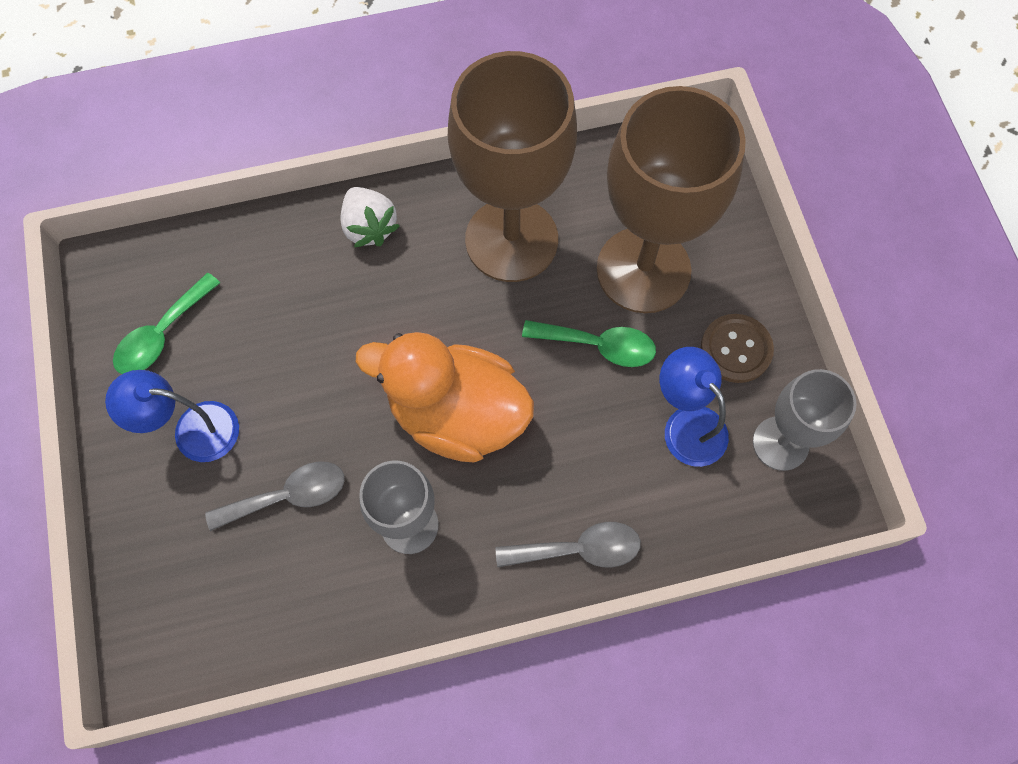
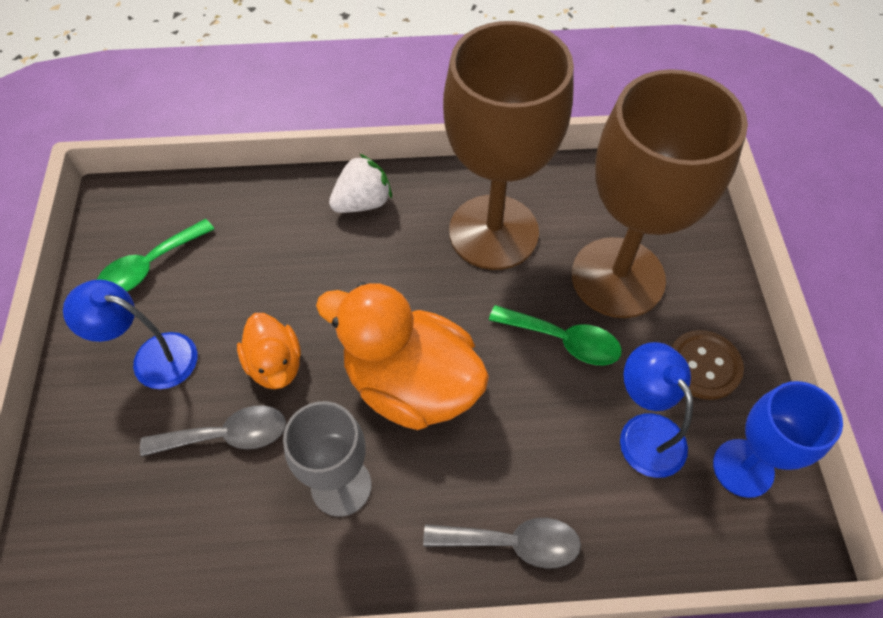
camera: 10 degrees right, 10 degrees down
(319, 417) = (275, 365): none -> orange duck
(369, 227) = (362, 202): white strawberry -> white strawberry turned 105 degrees counterclockwise
(780, 443) = (743, 468): grey goblet -> blue goblet

